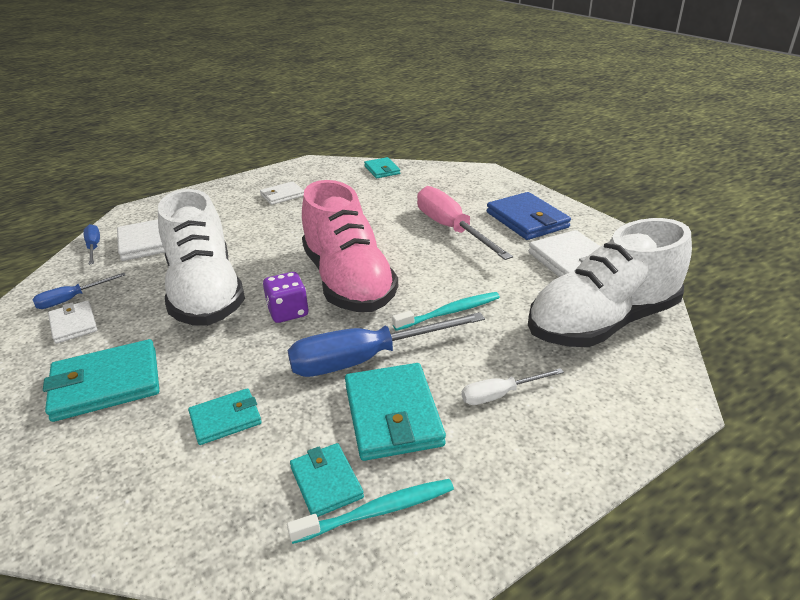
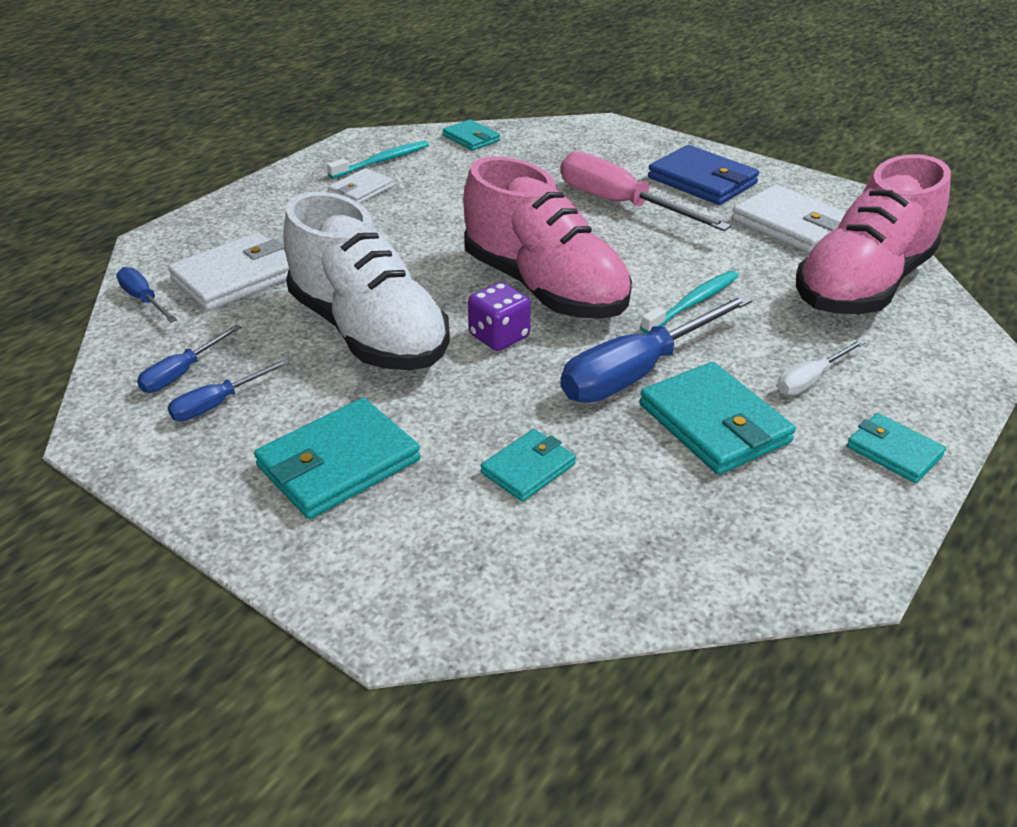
camera: 20 degrees left, 5 degrees up
(73, 324) = (218, 403): white wallet -> blue screwdriver
(326, 482) = (697, 504): turquoise wallet -> turquoise wallet (894, 451)
(378, 511) = (772, 518): turquoise toothbrush -> turquoise toothbrush (382, 161)
(602, 322) = (863, 285): white shoe -> pink shoe

